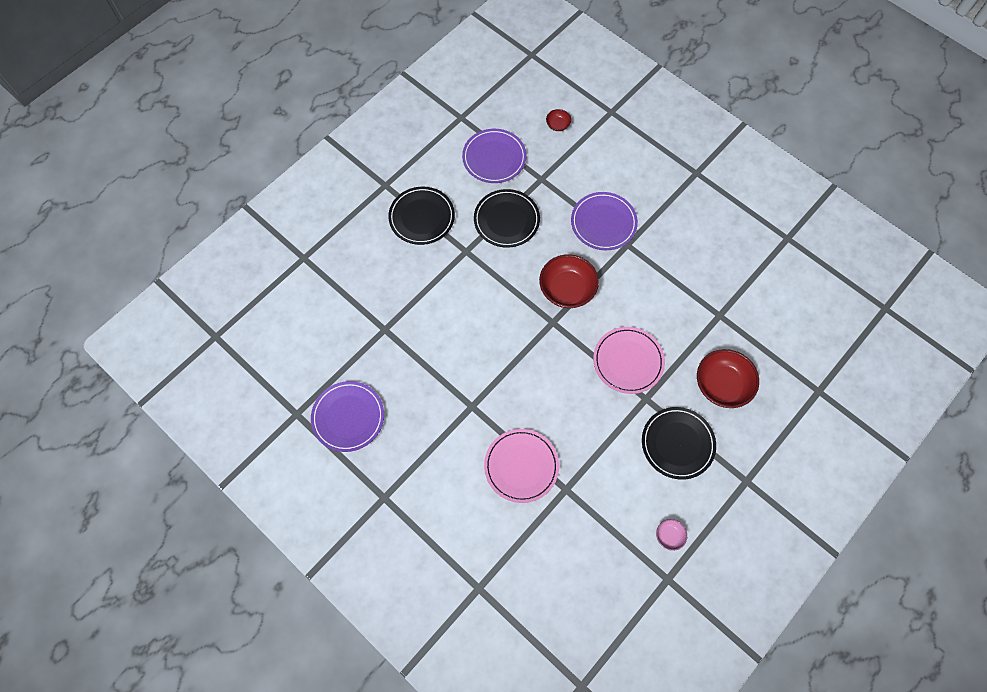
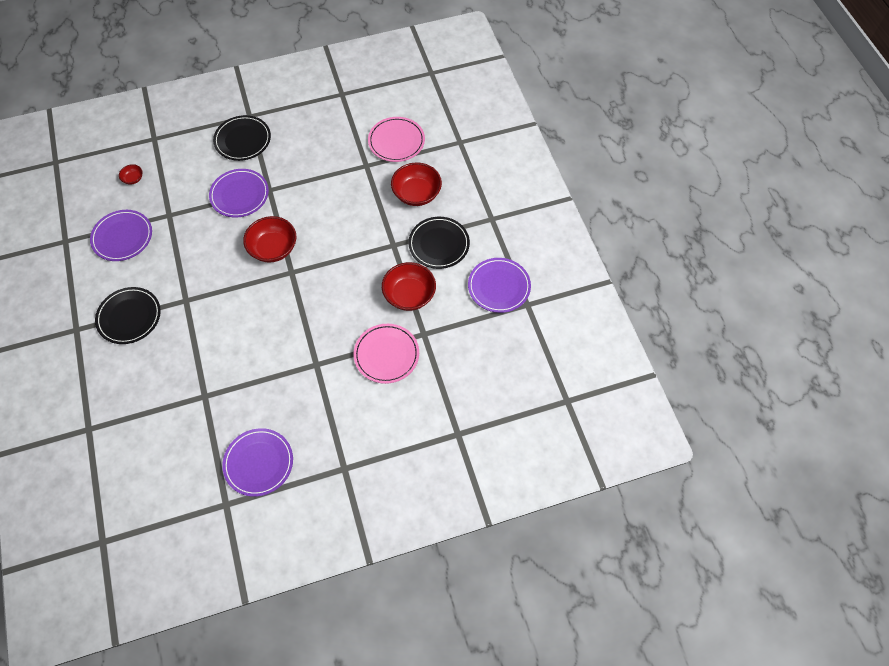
camera: 60 degrees left, 5 degrees down
(506, 220) = (183, 257): black plate -> black plate (243, 140)
(600, 449) = (409, 295): none -> red bowl
(628, 361) = (358, 240): pink plate -> pink plate (396, 141)
(669, 536) = (499, 286): pink bowl -> purple plate

